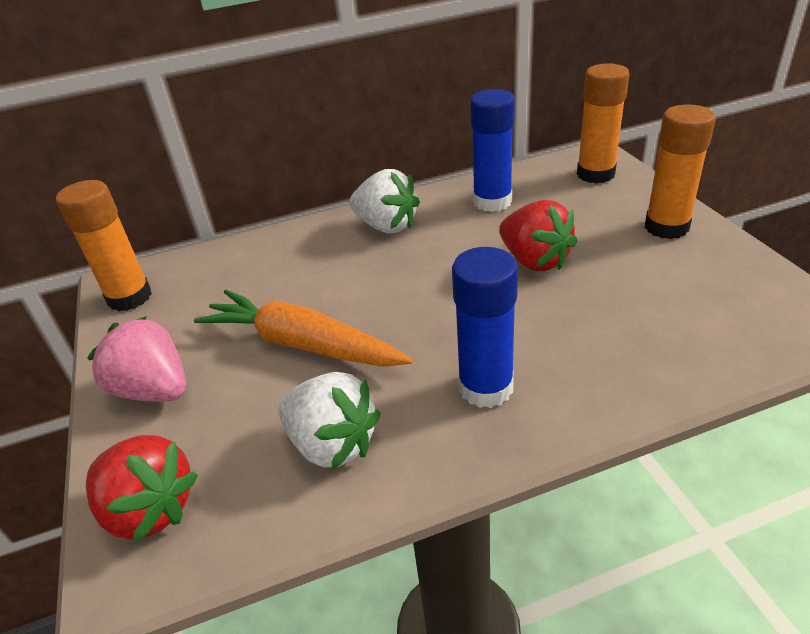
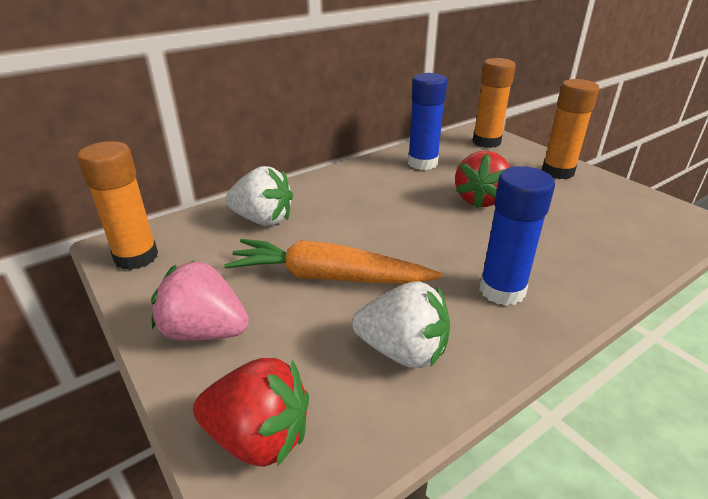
camera: 20 degrees left, 5 degrees down
(386, 226) = (348, 184): white strawberry -> white strawberry (263, 220)
(534, 260) = (480, 199): red strawberry -> red strawberry turned 75 degrees clockwise

